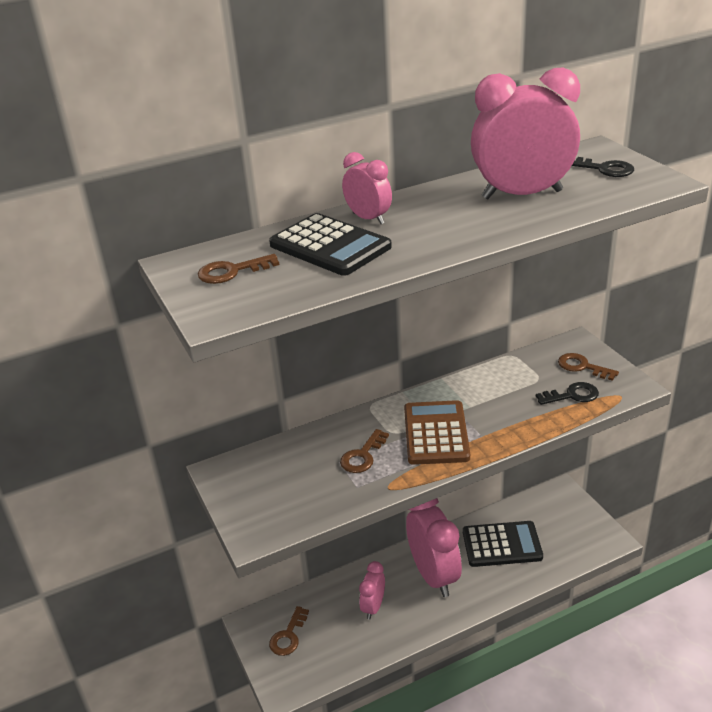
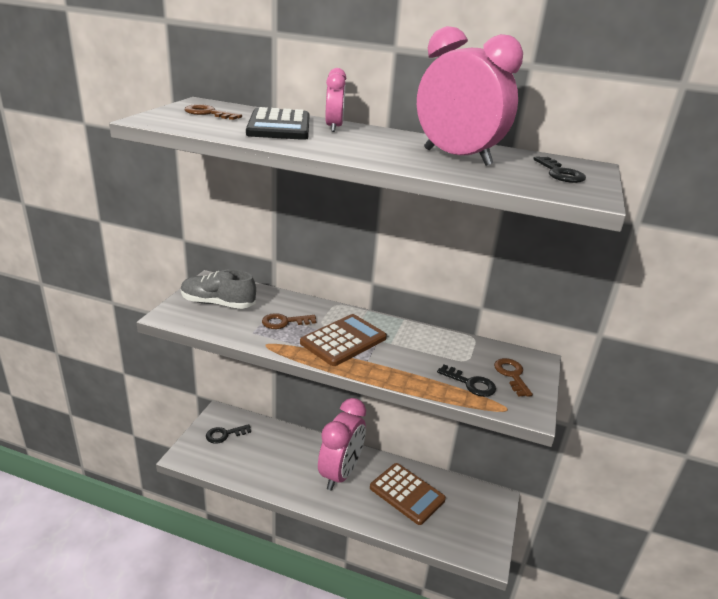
camera: 40 degrees right, 5 degrees down
(273, 487) = (218, 303): none -> grey shoe
(288, 636) = (224, 434): brown key -> black key
(373, 607) = (284, 459): pink clock -> none
(502, 545) = (407, 494): black calculator -> brown calculator

